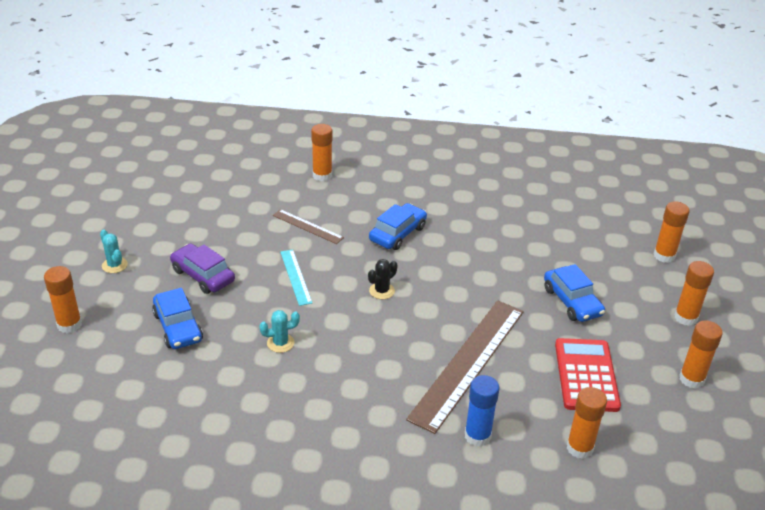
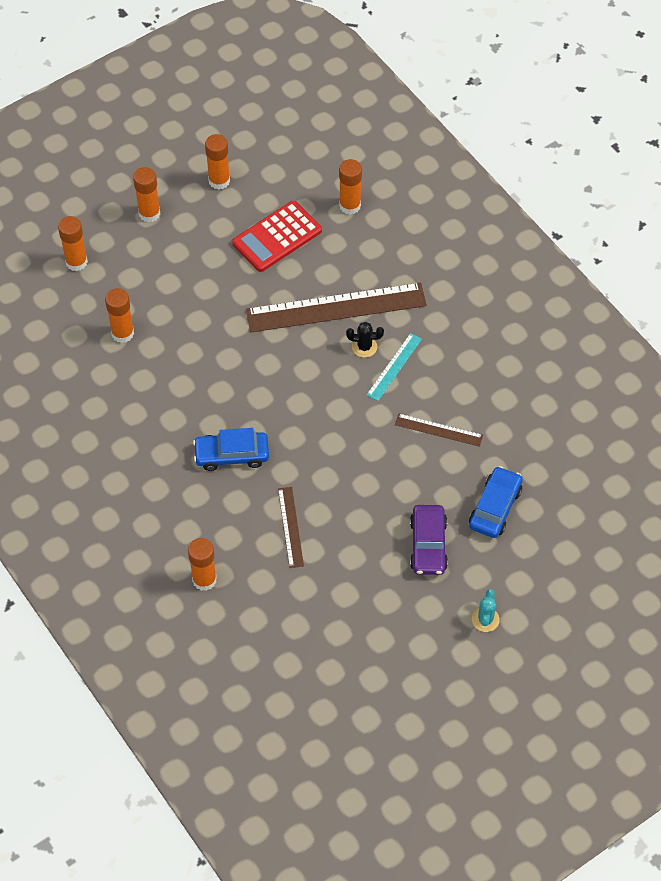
camera: 130 degrees left, 20 degrees up
(69, 324) = (571, 580): orange glue stick -> orange glue stick (122, 333)
(280, 343) = (438, 430): turquoise cactus -> brown ruler
(295, 277) = (361, 481): turquoise ruler -> turquoise ruler (394, 367)
(382, 291) = (316, 412): black cactus -> black cactus (364, 347)
(477, 436) = (397, 261): blue glue stick -> none
(572, 302) = (201, 287): blue car -> none

